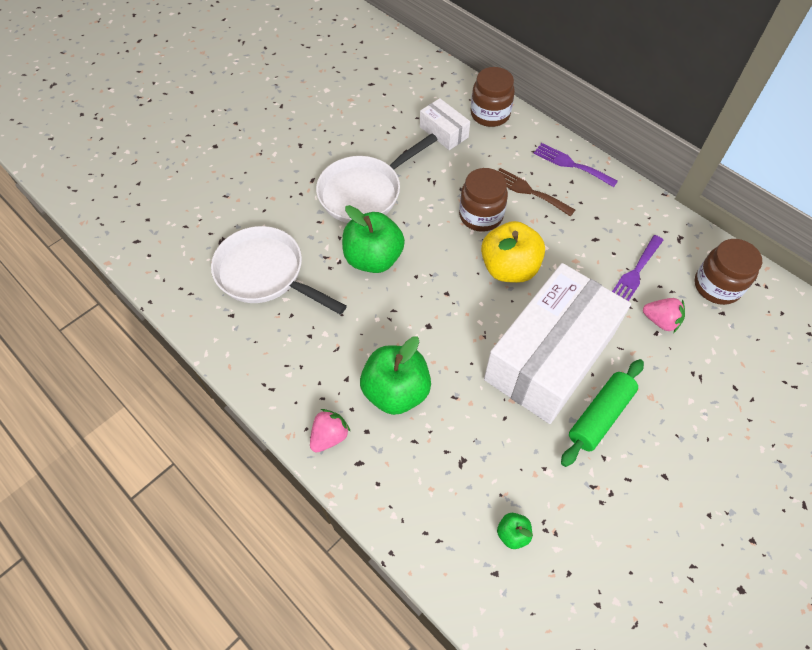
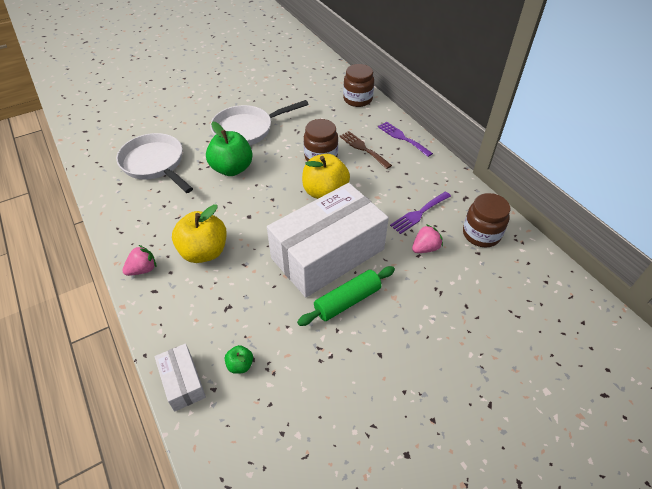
camera: 15 degrees right, 10 degrees down
(396, 391) = (204, 252): green apple -> yellow apple
(444, 132) = (320, 104): white box -> white box (183, 382)
(660, 321) = (425, 248): pink strawberry -> pink strawberry turned 75 degrees counterclockwise

